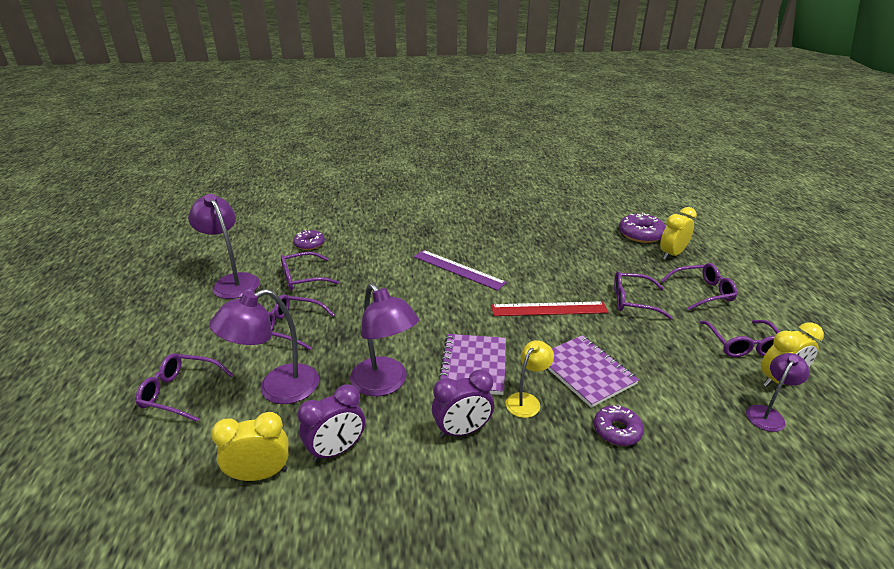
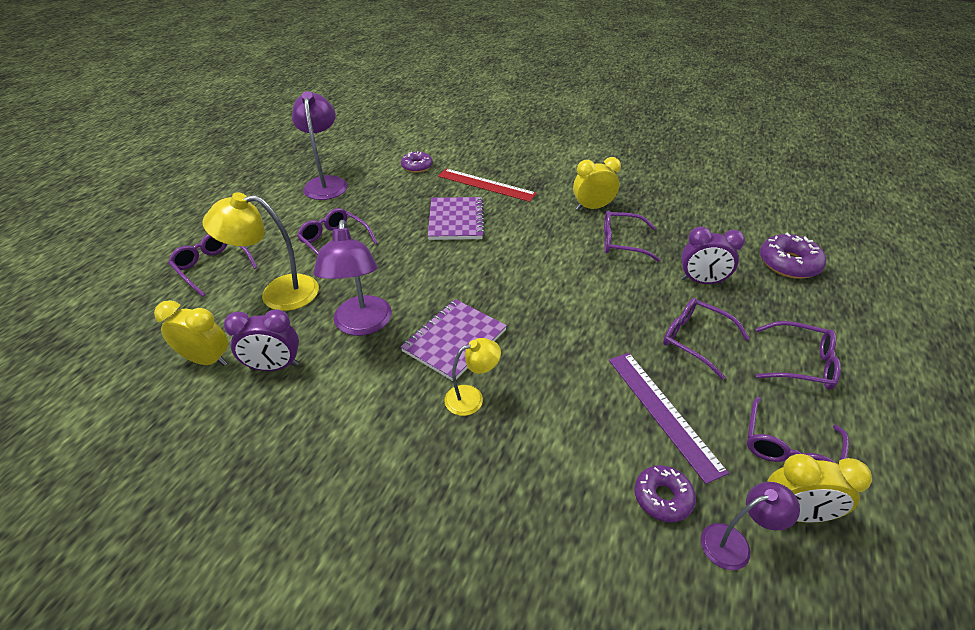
camera: 30 degrees right, 10 degrees up
(277, 389) = (278, 293): purple lamp -> yellow lamp
(302, 278) = (383, 198): purple glasses -> purple glasses (621, 242)
(458, 269) = (531, 236): purple ruler -> purple ruler (662, 412)
(462, 431) = (386, 399): purple clock -> purple clock (701, 281)
(549, 309) = (586, 313): red ruler -> red ruler (486, 185)
(586, 372) = (560, 396): purple notebook -> purple notebook (456, 220)
(617, 430) = (533, 471): purple donut -> purple donut (662, 497)
(672, 254) = (807, 302): yellow clock -> yellow clock (592, 207)

